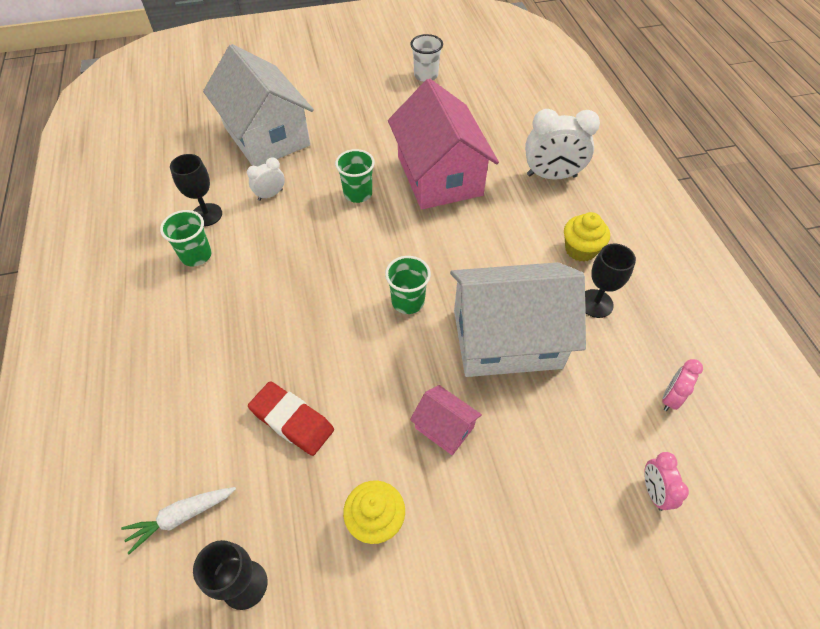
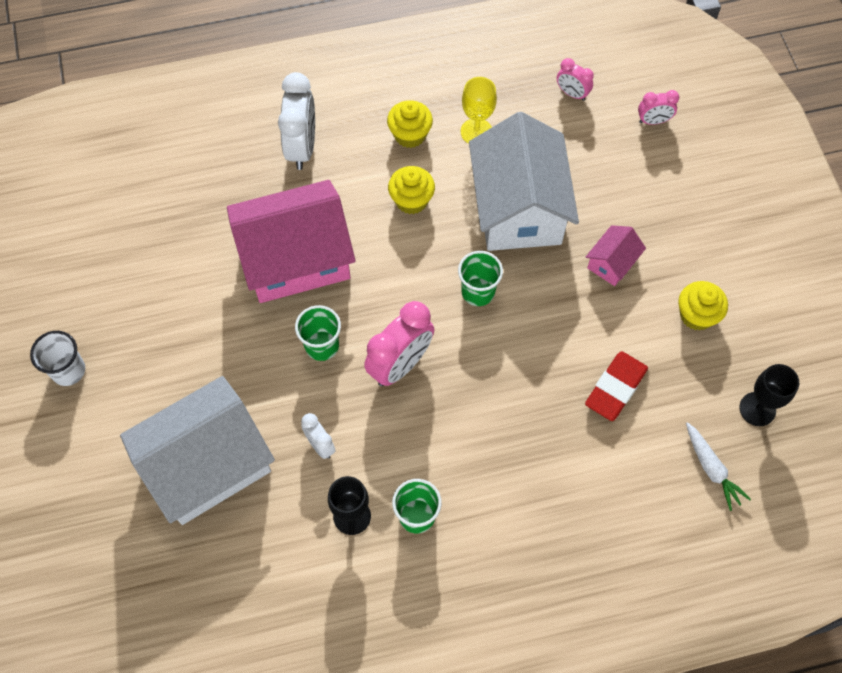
camera: 90 degrees left, 10 degrees up
(336, 244) = (400, 365): none -> pink clock
(426, 75) = (97, 270): white cup -> white cup (68, 370)
(506, 251) = (411, 200): none -> yellow cupcake
(595, 303) = (476, 132): black goblet -> yellow goblet

